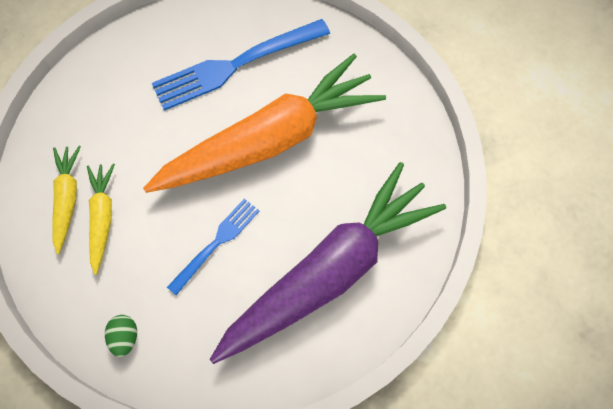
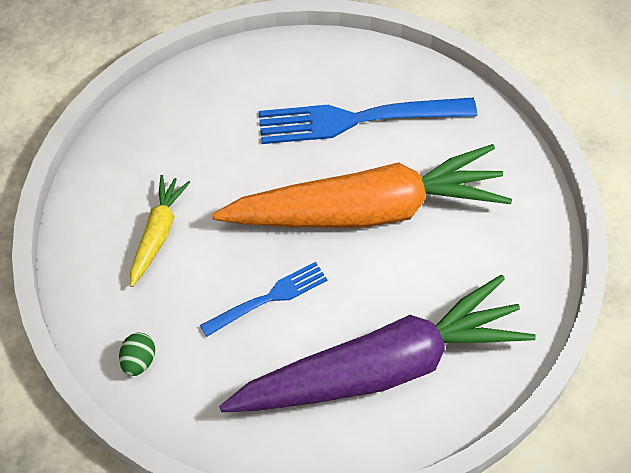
camera: 20 degrees right, 10 degrees down
(68, 199) = (128, 203): yellow carrot -> none

